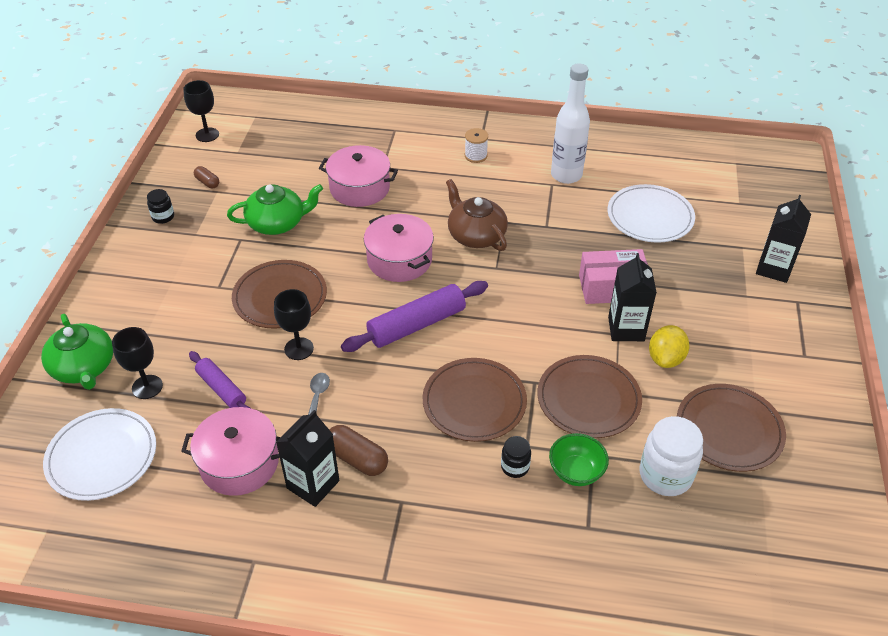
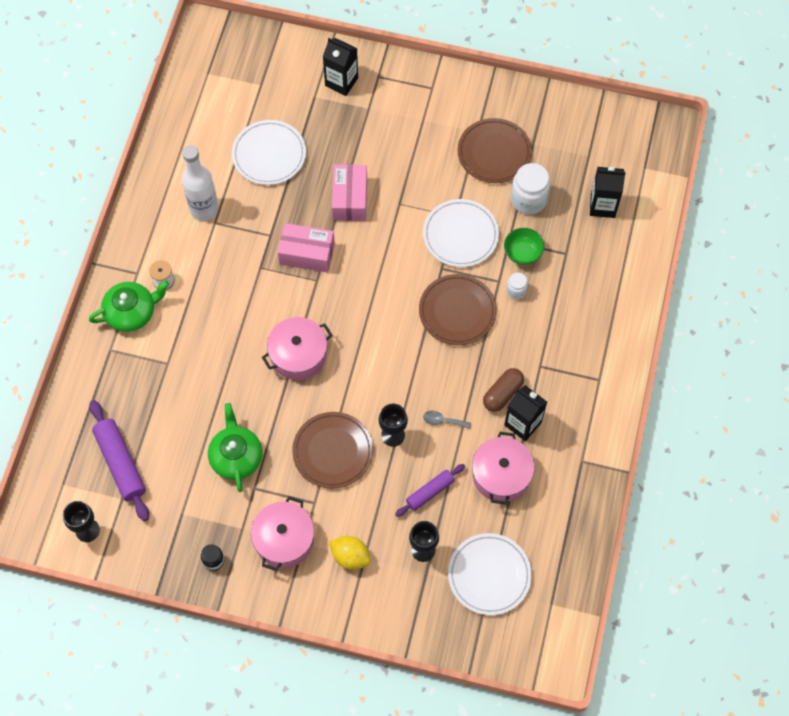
camera: 85 degrees left, 20 degrees up
(84, 367) = (398, 603): green teapot -> green teapot (131, 312)
(207, 182) = (167, 524): brown capsule -> none
(359, 188) = (196, 384): pink pot -> pink pot (284, 539)
(416, 325) = (375, 346): purple rolling pin -> purple rolling pin (121, 463)
(476, 235) = (274, 292): brown teapot -> none
(515, 467) = (516, 291): black jar -> white jar
(529, 257) = (307, 253): none -> pink box
(588, 399) = (460, 235): brown plate -> white plate
(626, 329) = (395, 197): black carton -> black carton (602, 205)
(665, 359) = (427, 177): yellow lemon -> yellow lemon (350, 556)

